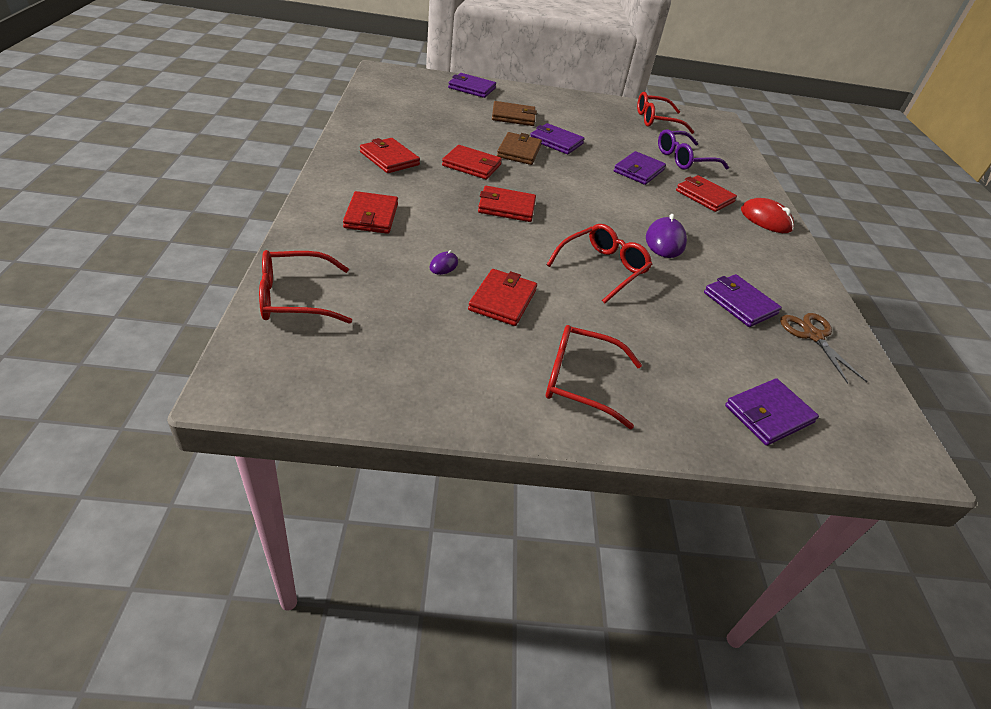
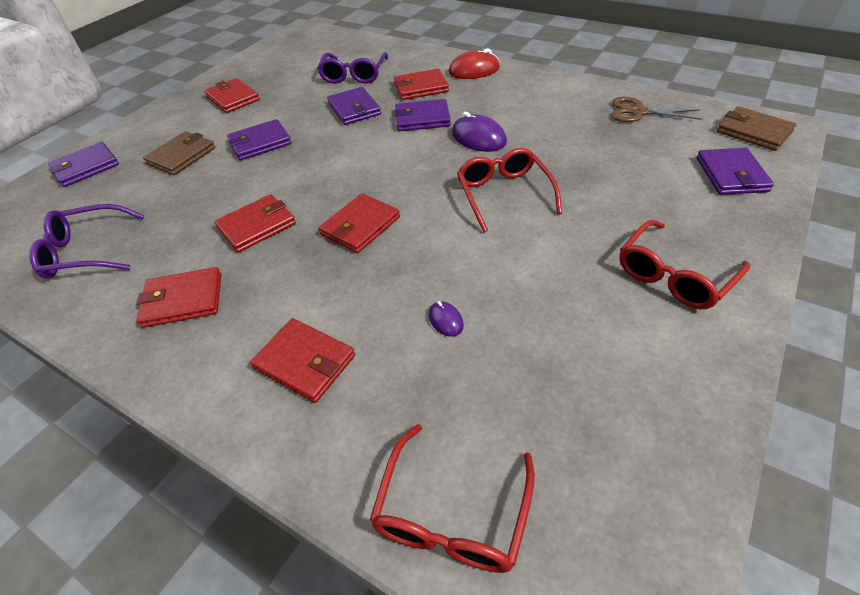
camera: 50 degrees left, 5 degrees up
(402, 114) = (86, 252): none -> purple glasses
(502, 300) = (529, 289): red wallet -> red wallet (232, 98)
(519, 151) = (257, 177): brown wallet -> brown wallet (753, 132)
(656, 120) = (275, 65): red glasses -> none
(739, 303) = (585, 131): purple wallet -> purple wallet (422, 119)

